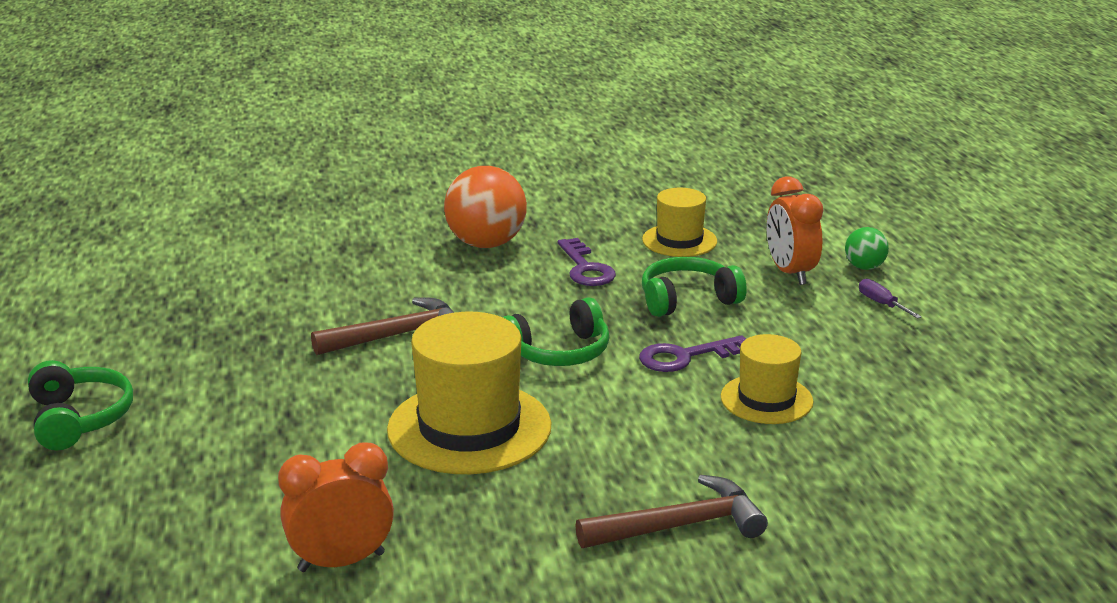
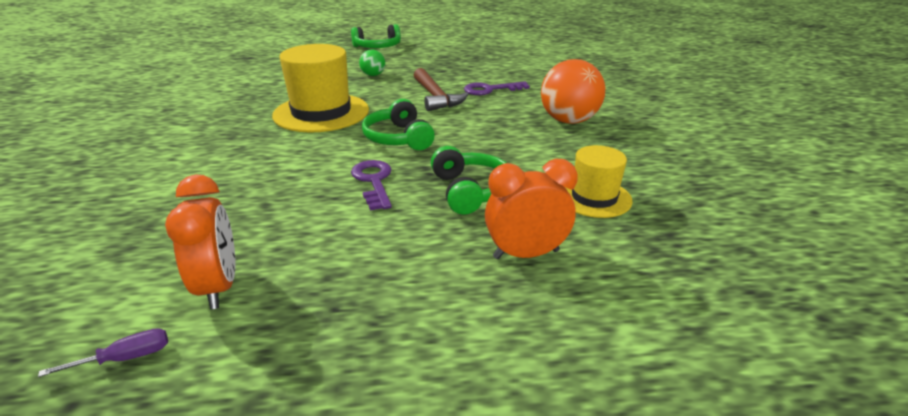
camera: 95 degrees right, 5 degrees up
(341, 562) = (228, 88): orange clock -> orange clock (219, 286)
(586, 268) = (529, 153): purple key -> purple key (490, 90)
(680, 525) = (172, 162): brown hammer -> none
(766, 399) = (292, 209): yellow hat -> none
(864, 267) = (544, 314): green ball -> green ball (373, 75)
(881, 304) = (445, 309): purple screwdriver -> purple screwdriver (125, 358)

